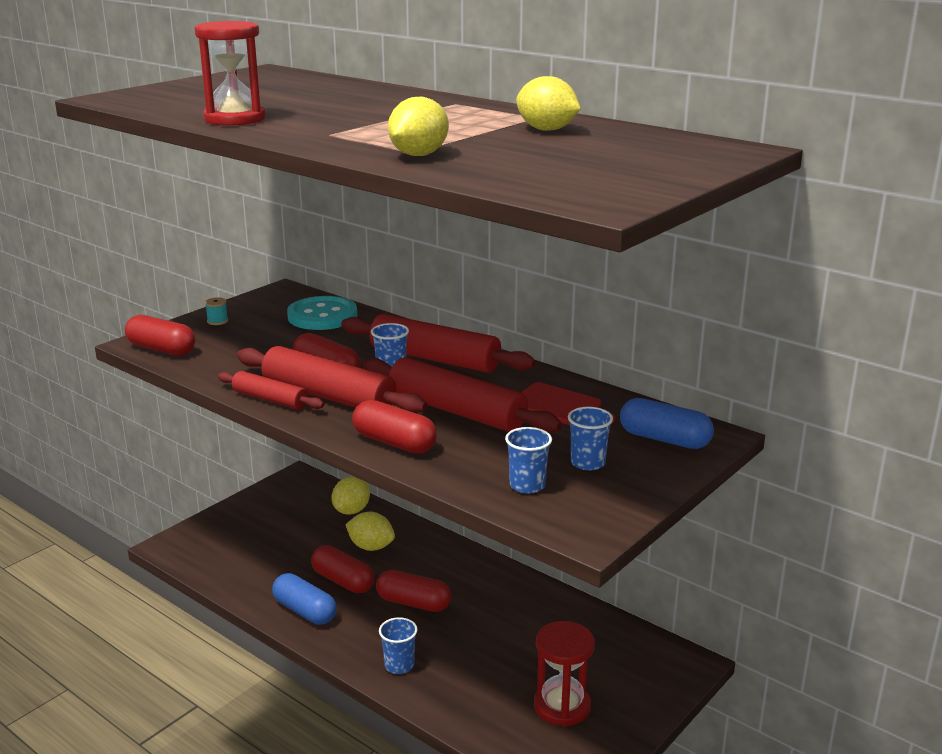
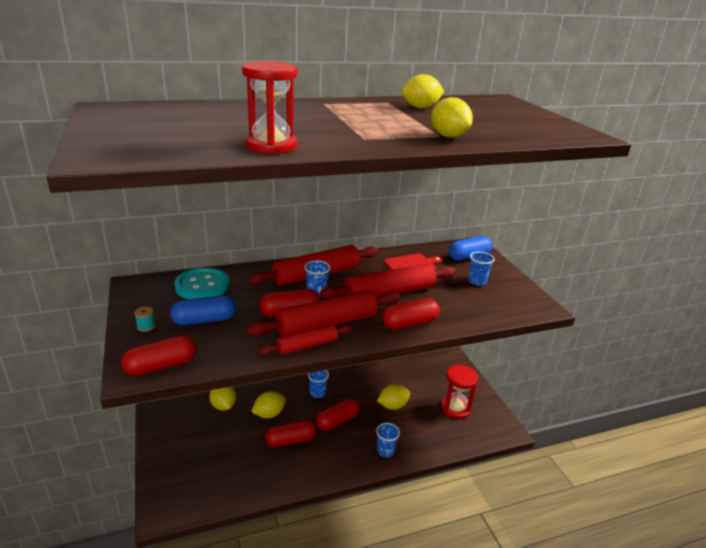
camera: 60 degrees left, 5 degrees up
(305, 611) = (304, 469): blue capsule -> blue capsule (204, 320)
(496, 640) = (392, 406): none -> yellow lemon
(527, 485) = (487, 304): blue cup -> blue cup (317, 393)

